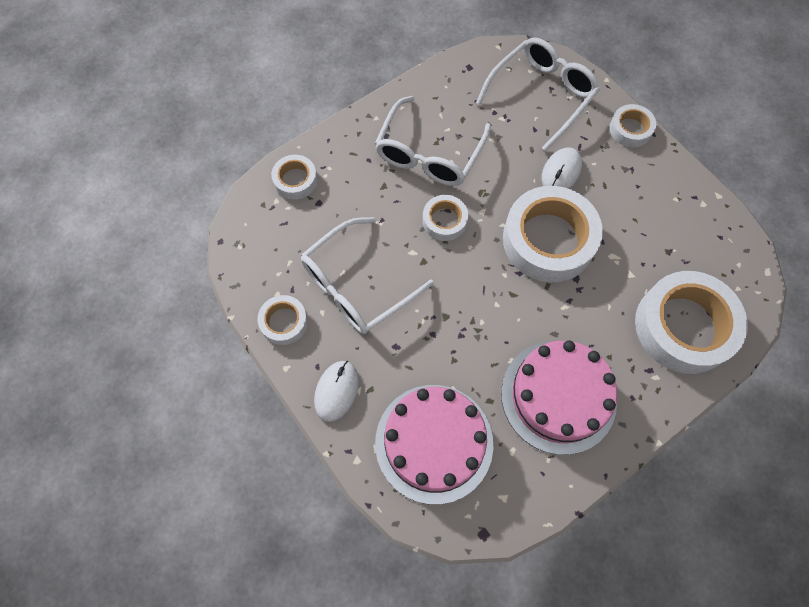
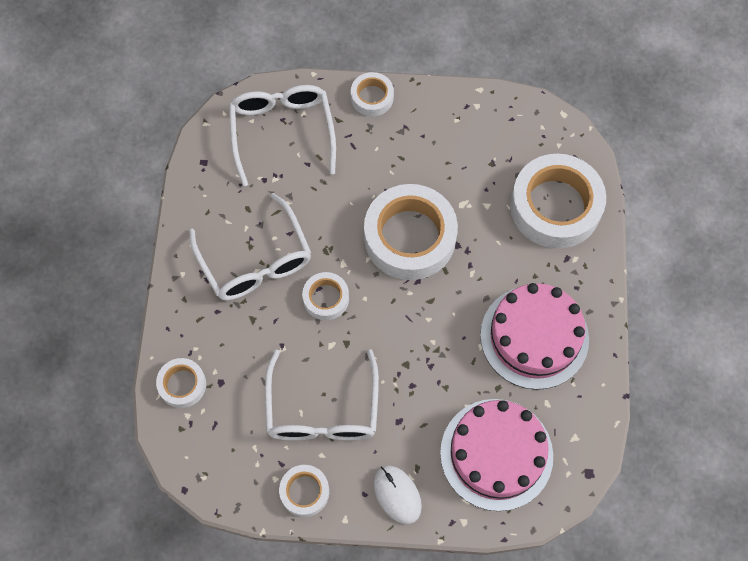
camera: 50 degrees left, 0 degrees up
(561, 172) = (362, 178): white mouse -> none

